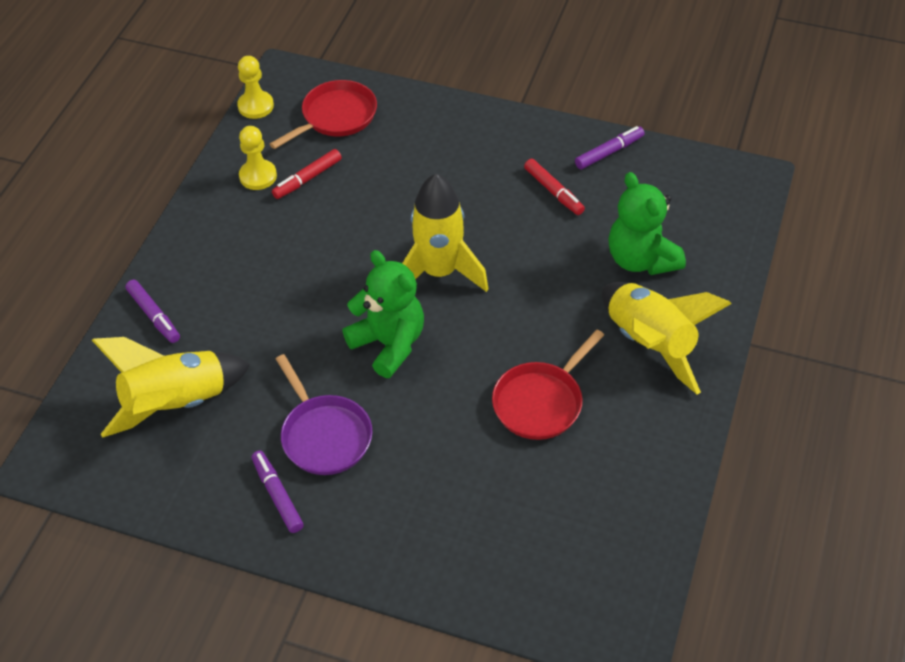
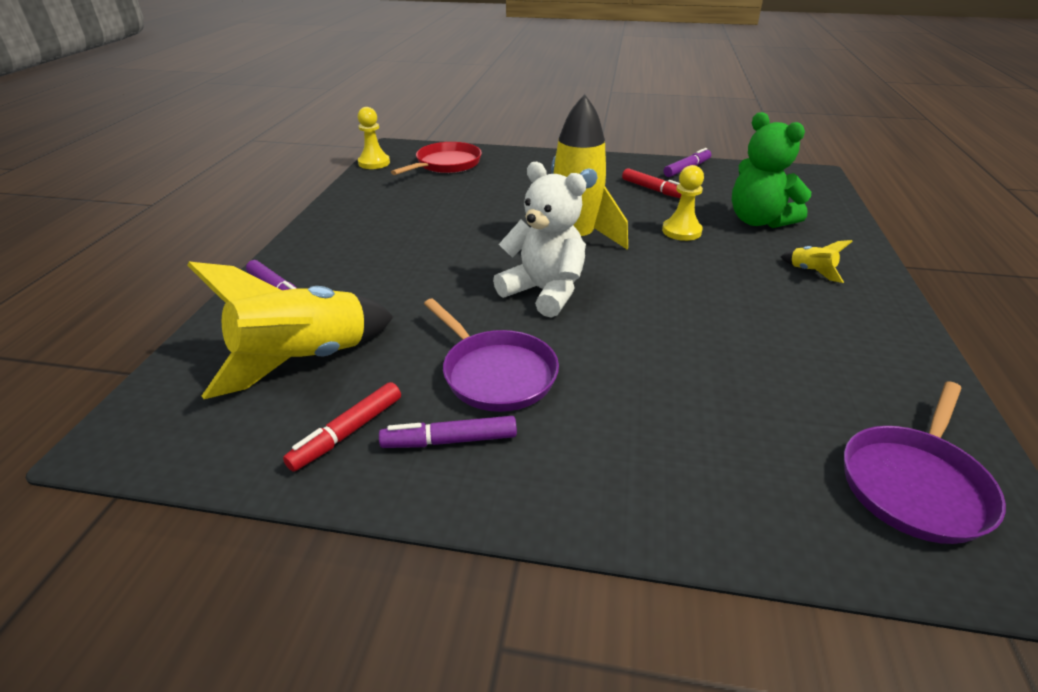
camera: 10 degrees left, 15 degrees down
(258, 176) = (382, 197): yellow pawn -> yellow pawn (681, 231)
(277, 495) = (449, 440): purple marker -> purple marker turned 60 degrees counterclockwise
(307, 179) = (428, 196): red marker -> red marker (347, 433)
(389, 344) = (544, 292): green teddy bear -> white teddy bear
(541, 402) = (731, 322): red pan -> none
(593, 572) = (914, 484): none -> purple pan
(650, 344) = (811, 272): yellow rocket -> yellow rocket, size x0.41

